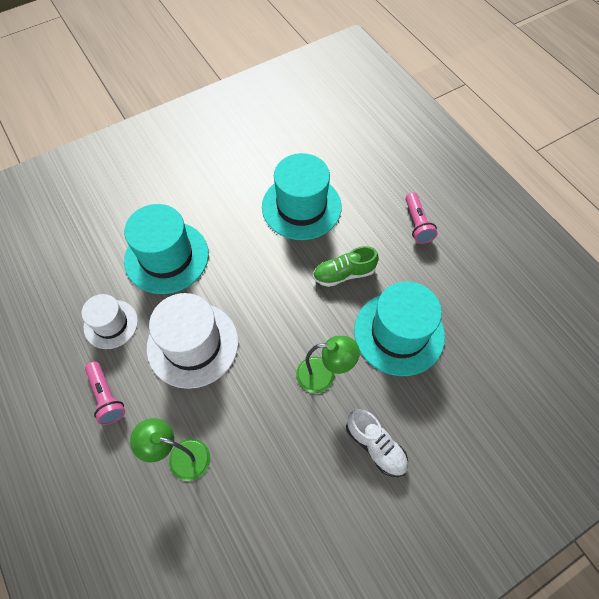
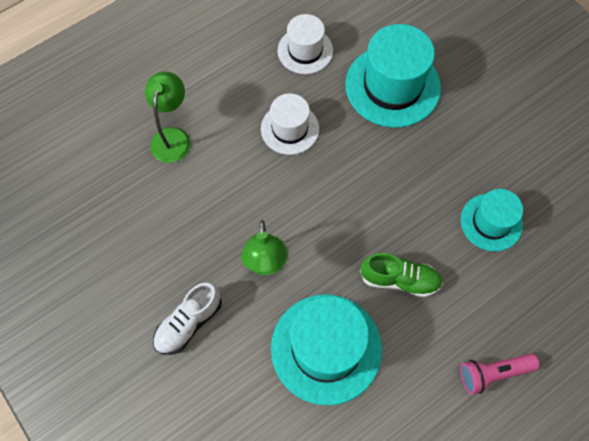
camera: 85 degrees right, 5 degrees up
(106, 397) = (228, 63): pink flashlight -> none
(192, 344) = (290, 129): white hat -> white hat, size x0.60
(301, 207) = (491, 222): turquoise hat -> turquoise hat, size x0.60
(344, 274) = (399, 280): green shoe -> green shoe turned 120 degrees clockwise

